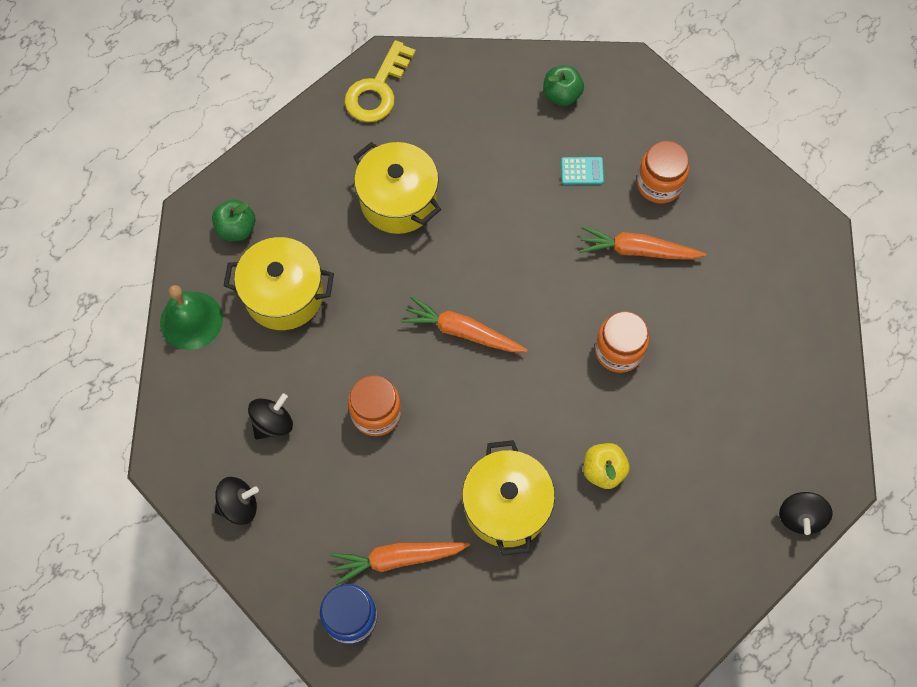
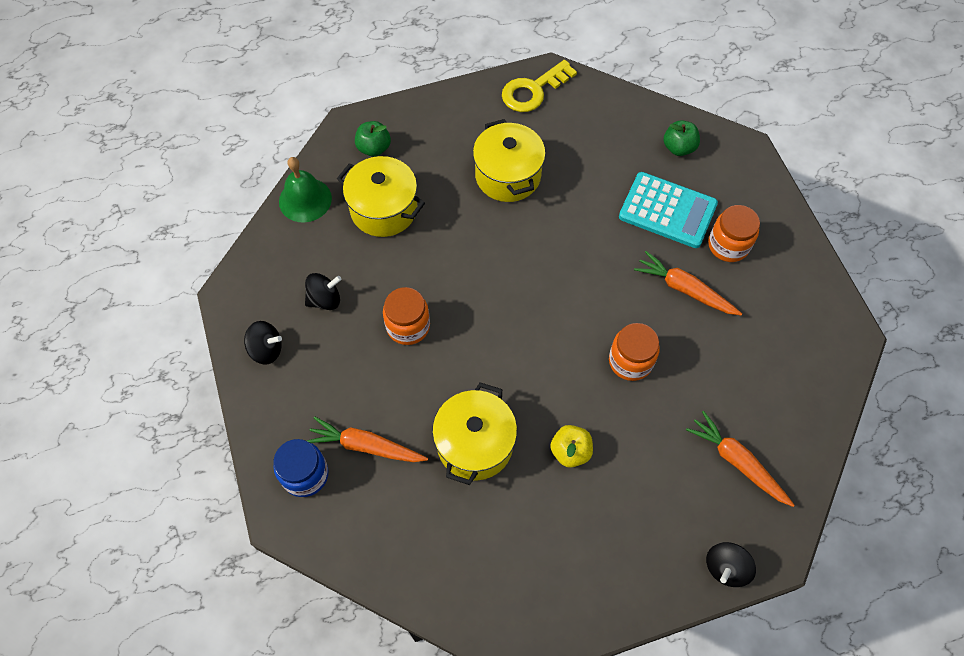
camera: 25 degrees right, 5 degrees down
(462, 331) = (508, 293): orange carrot -> orange carrot (737, 462)
(582, 171) = (667, 210): turquoise calculator -> turquoise calculator, size x2.30

